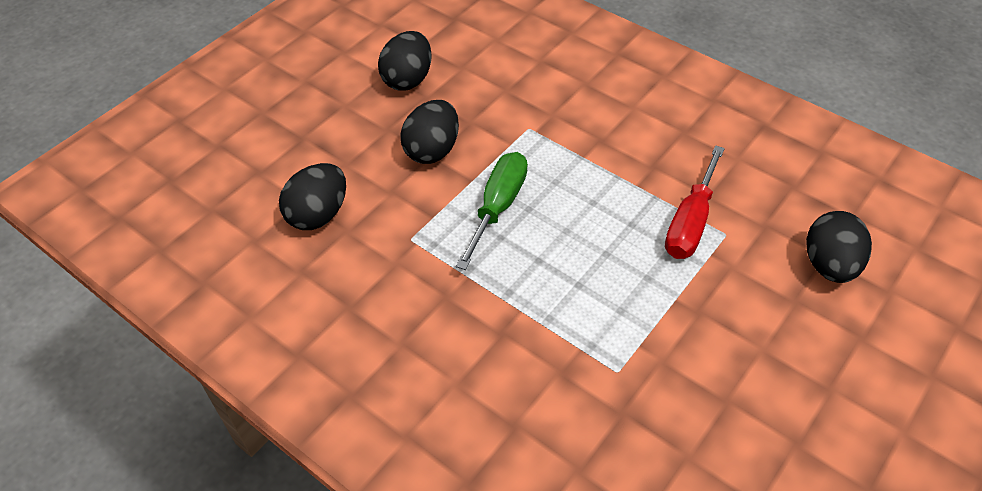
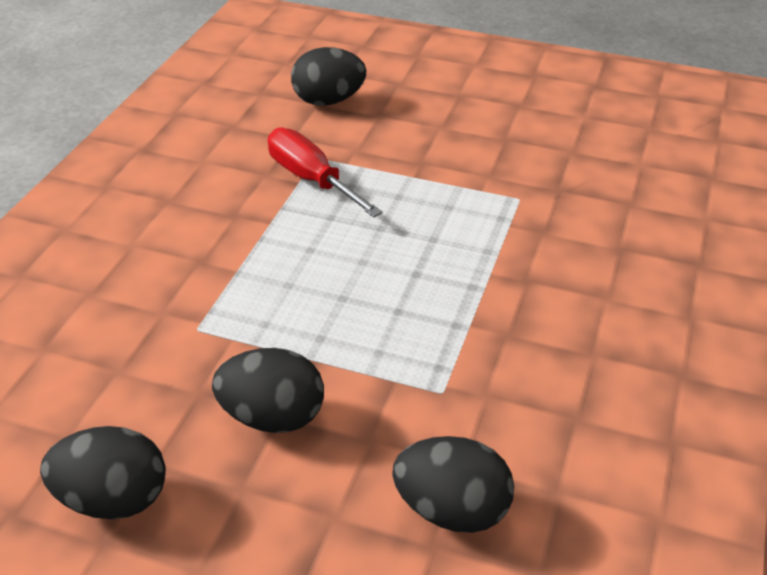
camera: 110 degrees left, 10 degrees down
(498, 207) = (352, 323): green screwdriver -> none
(690, 222) = (311, 179): red screwdriver -> red screwdriver turned 135 degrees counterclockwise

